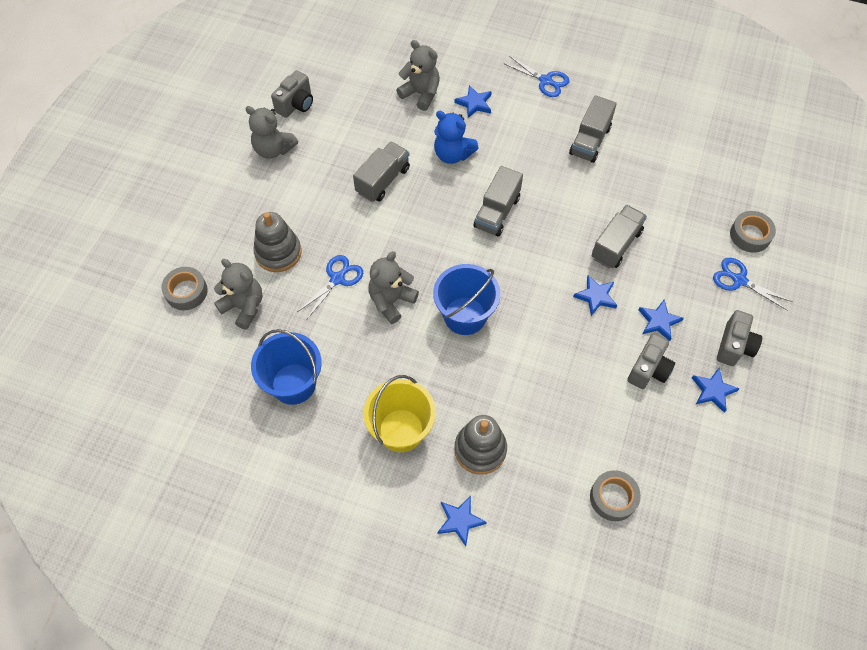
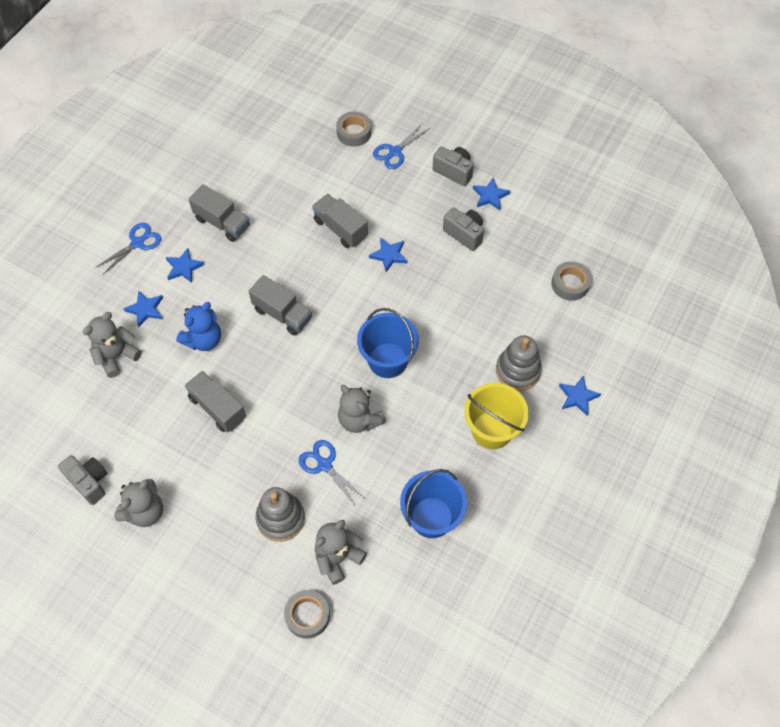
camera: 80 degrees left, 0 degrees up
(658, 321) = (422, 216): blue star -> blue star (184, 267)

